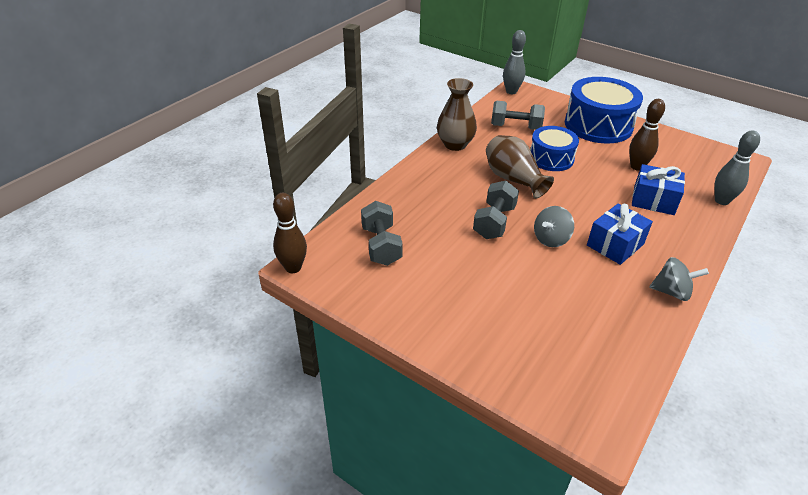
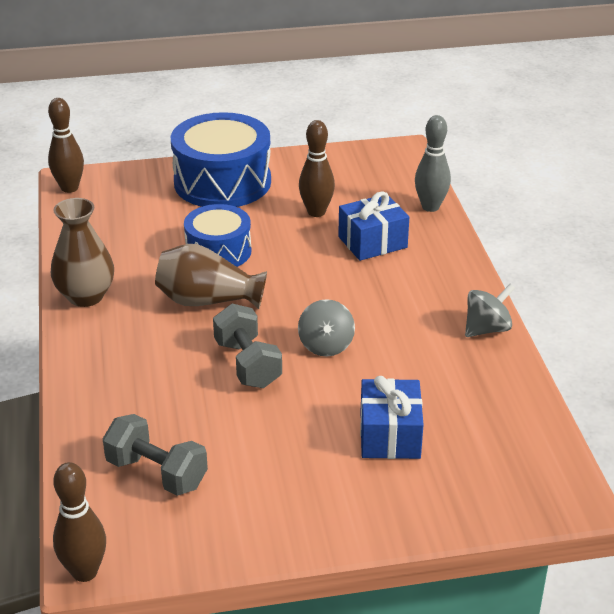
camera: 45 degrees left, 5 degrees down
(511, 91) = (69, 188): grey bowling pin -> brown bowling pin
(515, 127) = (132, 234): grey dumbbell -> none
(615, 245) = (390, 313): blue gift -> blue gift (390, 435)

